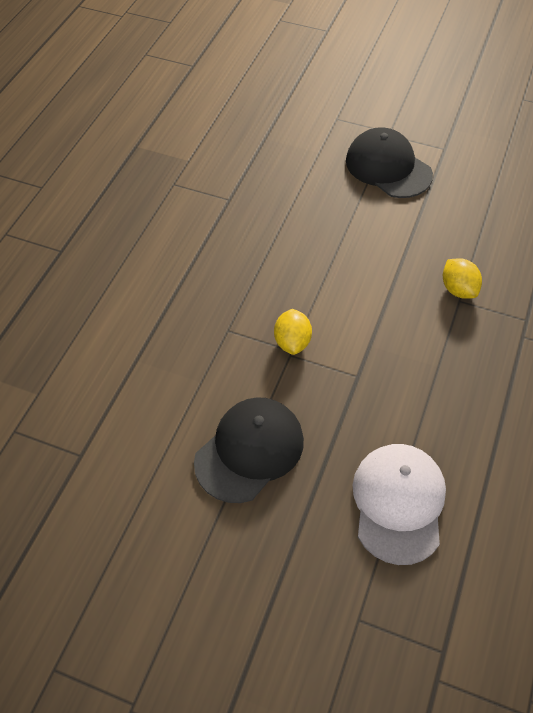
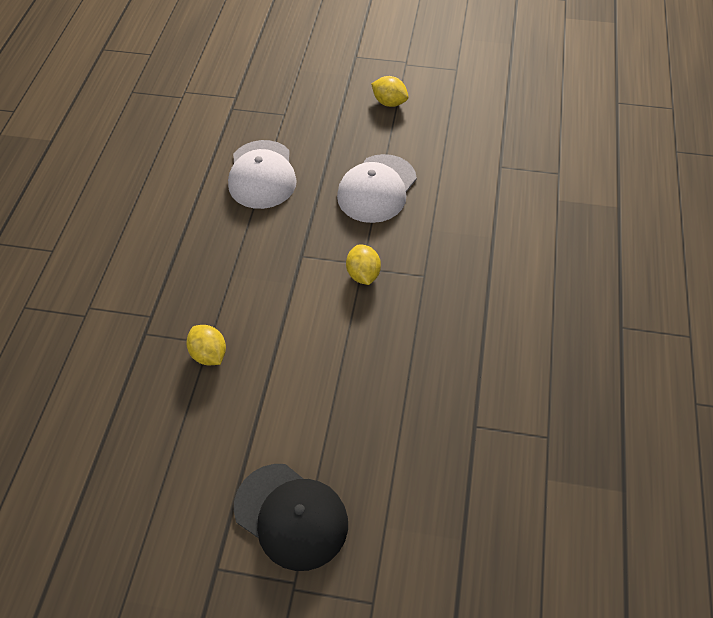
camera: 170 degrees right, 0 degrees up
(188, 610) = (389, 102): none -> yellow lemon
(249, 451) = (377, 189): black cap -> white cap

